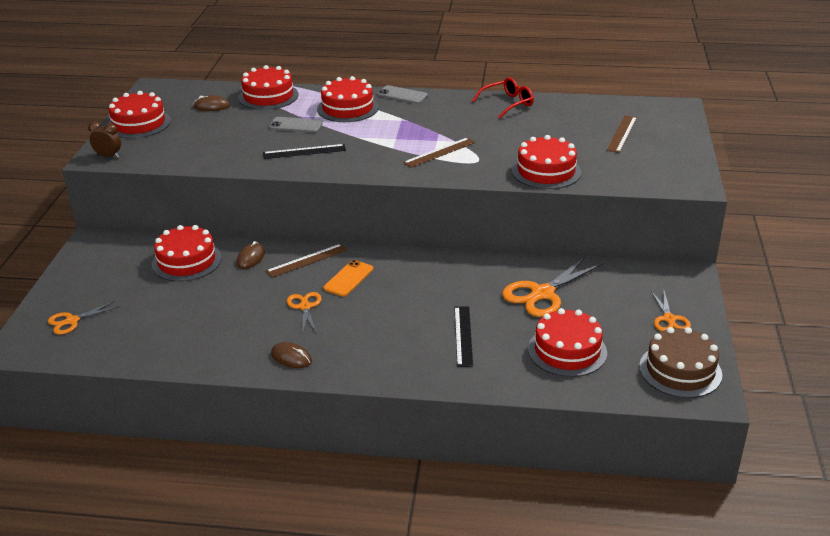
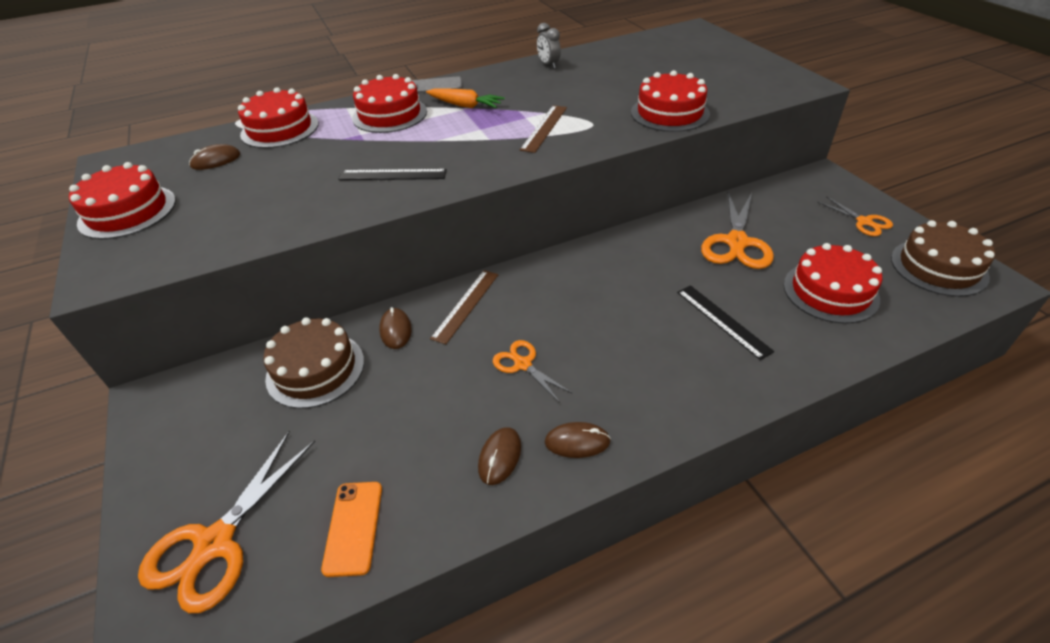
camera: 30 degrees left, 10 degrees up
(72, 321) = (215, 543): orange scissors -> orange scissors, size x1.77
(108, 156) = (116, 270): brown clock -> none
(186, 261) = (315, 369): red cake -> brown cake
(241, 346) = (500, 457): none -> brown mouse
(296, 125) = (349, 149): grey phone -> none
(304, 152) = (392, 175): black ruler -> black ruler turned 45 degrees clockwise
(348, 278) = (534, 307): orange phone -> orange phone (353, 527)
(406, 117) = (465, 105): none -> orange carrot
(507, 103) = (548, 65): red glasses -> grey clock
(622, 133) = (684, 61): brown ruler -> none

